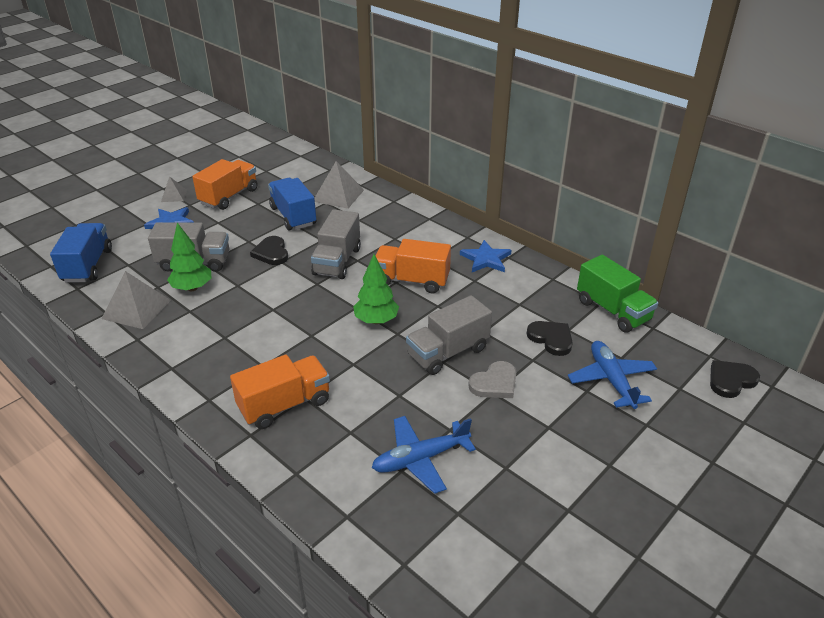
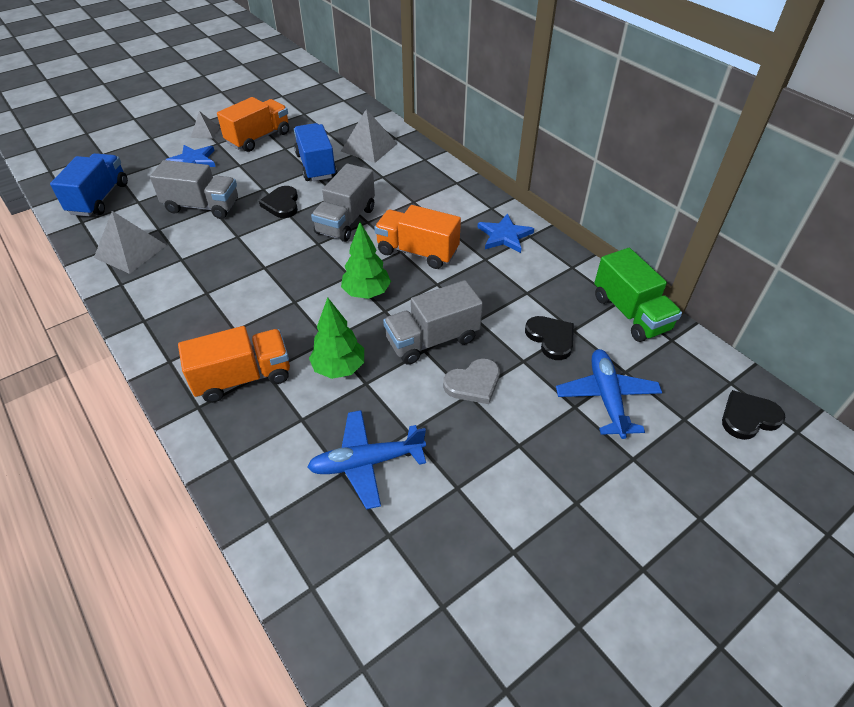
camera: 10 degrees right, 10 degrees up
(192, 288) = (191, 234): green tree -> green tree (339, 368)

